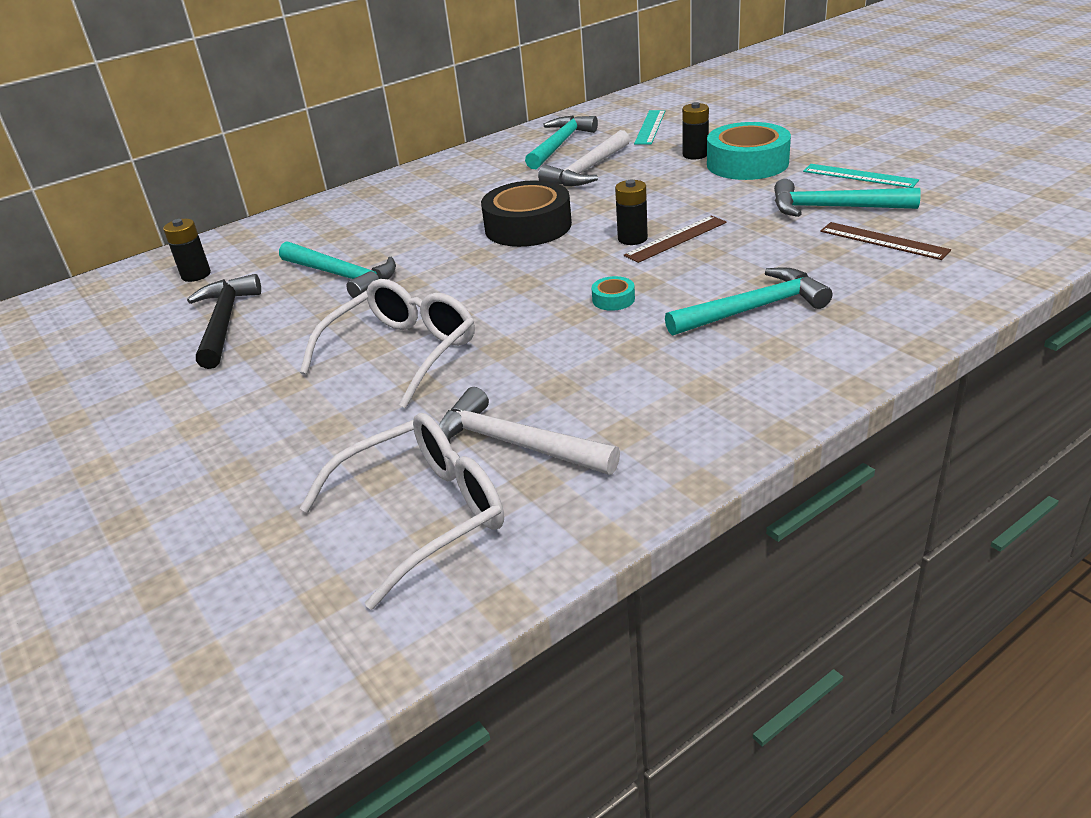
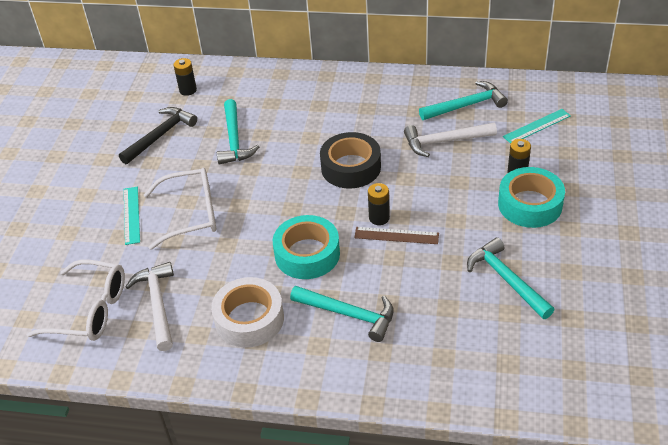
camera: 45 degrees right, 10 degrees up
(613, 299) = (307, 254): turquoise tape -> turquoise tape, size x2.39
(657, 379) = (249, 319): none -> white tape
(859, 176) = (567, 267): turquoise ruler -> turquoise ruler (131, 215)
(883, 241) = (484, 325): brown ruler -> none

